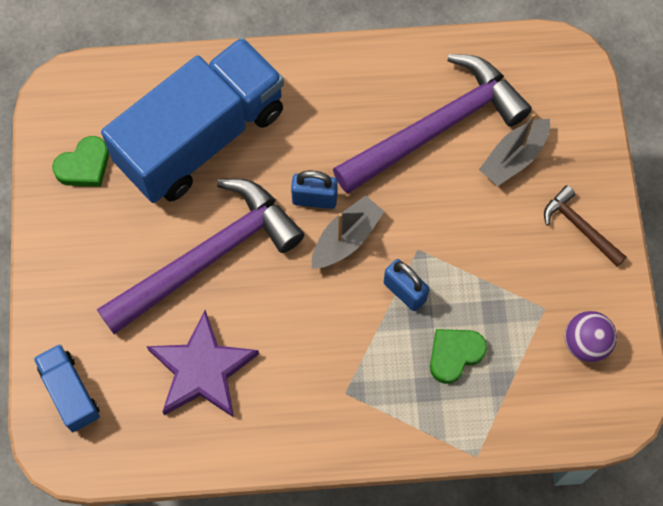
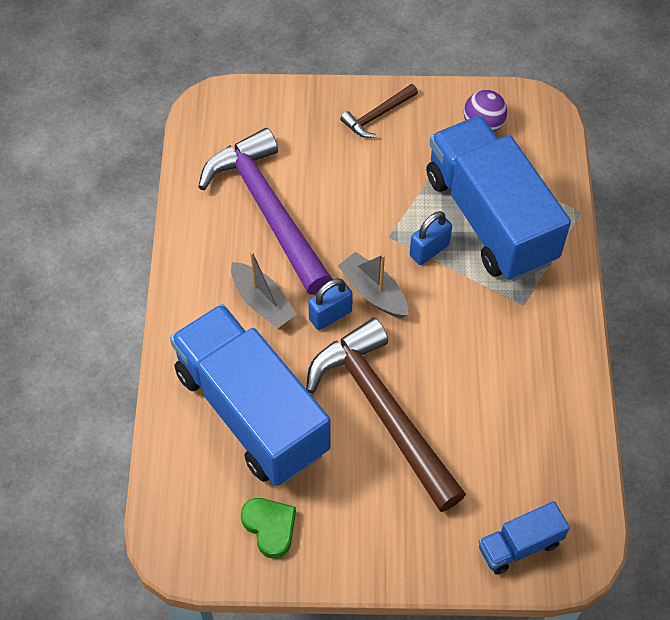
camera: 85 degrees left, 10 degrees down
(202, 370) = (499, 422): purple star -> none
(208, 257) = (383, 411): purple hammer -> brown hammer
(314, 199) = (330, 315): blue padlock -> blue padlock turned 45 degrees clockwise
(454, 355) = (490, 218): green heart -> blue truck
(514, 157) = (306, 155): grey boat -> grey boat (262, 302)

